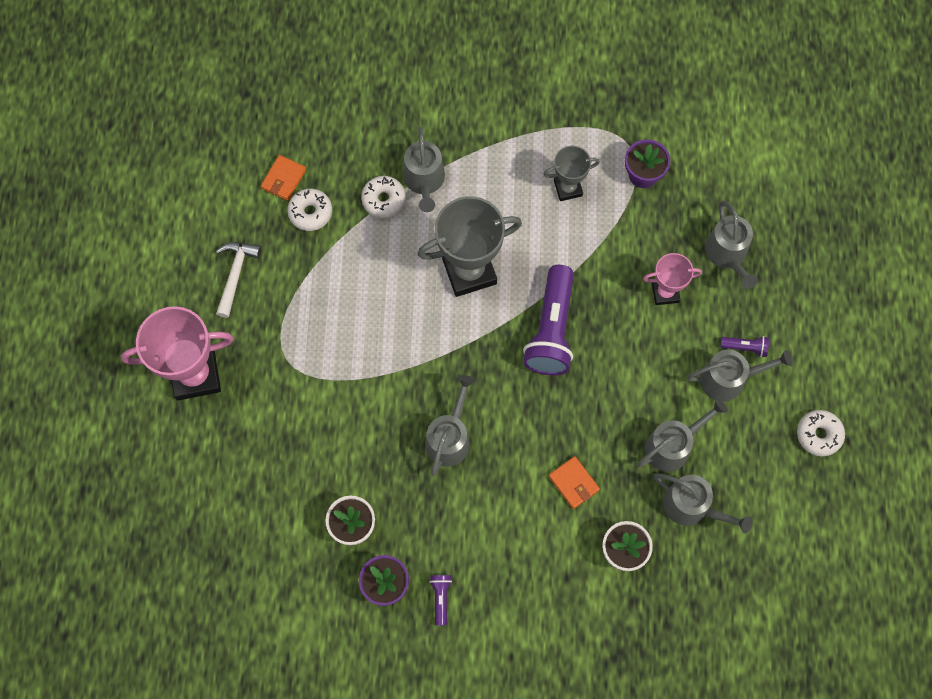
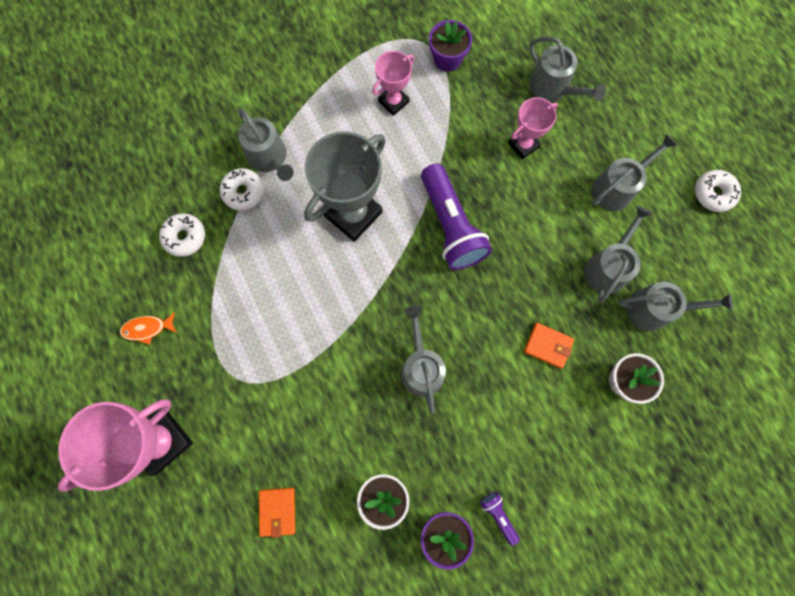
camera: 30 degrees left, 5 degrees up
(235, 275) = (147, 328): white hammer -> orange fish
(284, 179) = (144, 220): orange wallet -> orange wallet (277, 511)
(568, 188) = (393, 102): grey trophy -> pink trophy
(745, 347) = (613, 155): purple flashlight -> none

